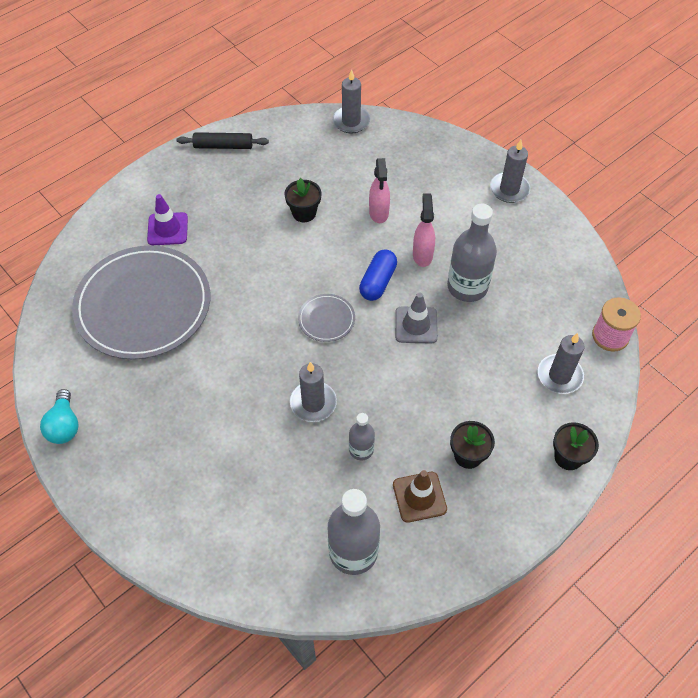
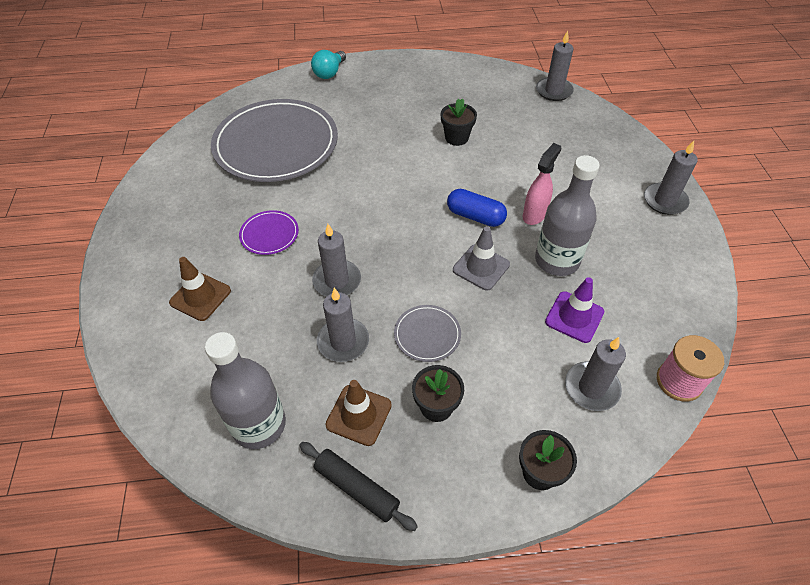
camera: 35 degrees right, 5 degrees down
(64, 425) = (146, 196): turquoise light bulb -> turquoise light bulb (329, 73)
(167, 229) = (341, 103): purple traffic cone -> purple traffic cone (574, 317)
(210, 485) = (200, 296): none -> brown traffic cone
(219, 395) = (269, 234): none -> purple plate
(223, 146) = (433, 67): black rolling pin -> black rolling pin (356, 488)
(326, 319) = (406, 223): grey plate -> grey plate (427, 334)
(361, 449) = (343, 342): grey bottle -> grey candle
(378, 213) = (521, 165): pink spray bottle -> none
(378, 282) = (475, 216): blue capsule -> blue capsule turned 60 degrees clockwise

